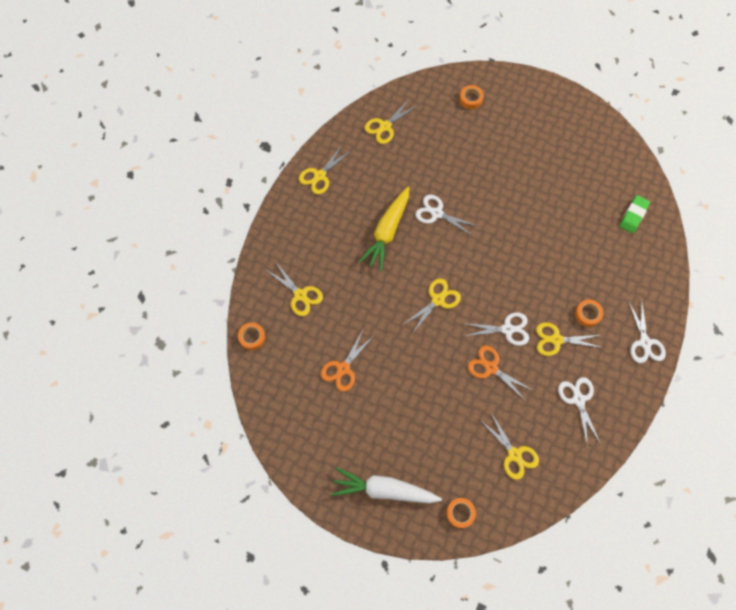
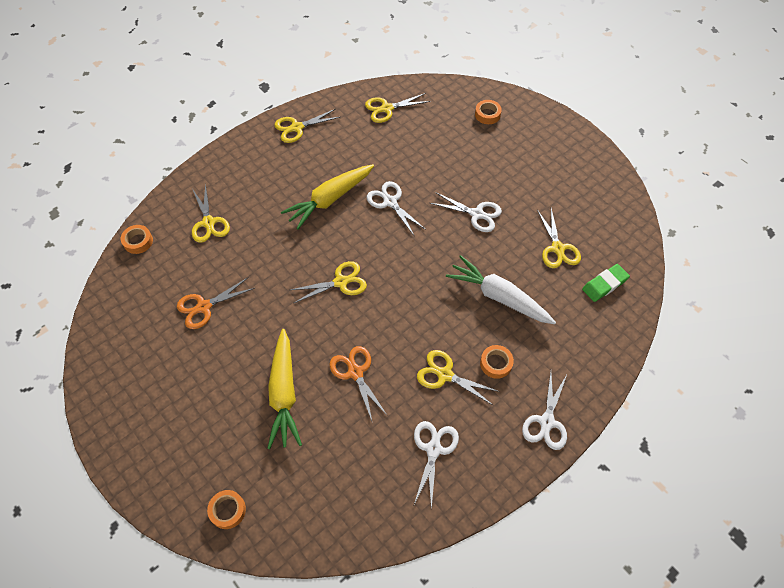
camera: 25 degrees right, 10 degrees down
(384, 489) = (165, 445): white carrot -> white carrot (499, 296)
(448, 408) = (284, 393): none -> yellow carrot
(507, 329) = (397, 341): white scissors -> white scissors (477, 214)
(514, 454) = (326, 475): yellow scissors -> yellow scissors (558, 248)

